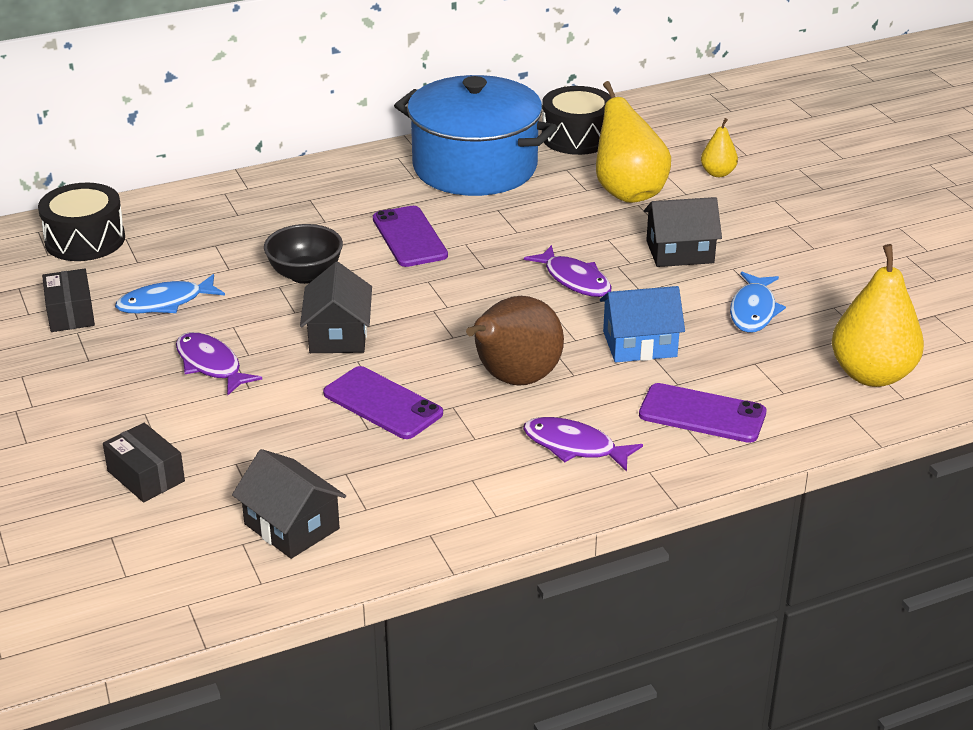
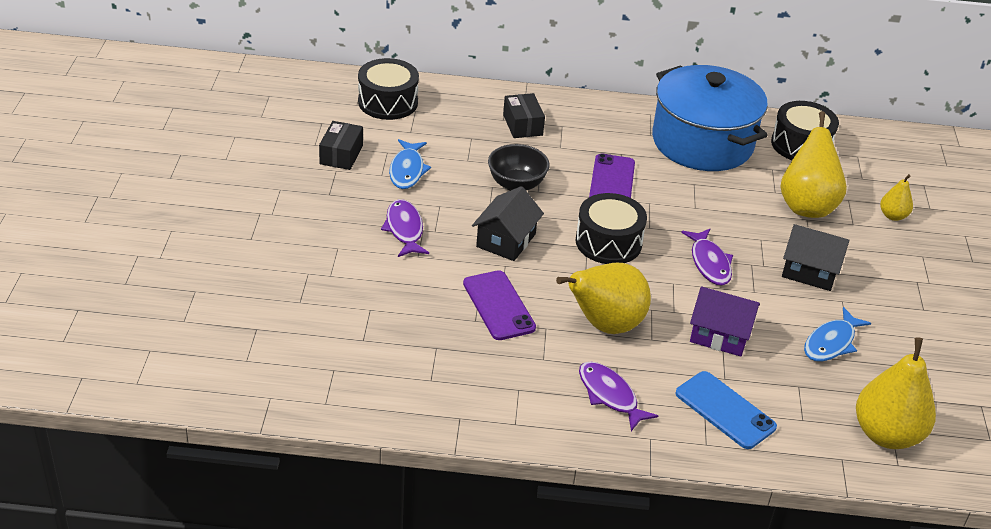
camera: 25 degrees right, 5 degrees up
(146, 476) = (307, 294): black box -> black box (522, 125)
(165, 303) = (407, 170): blue fish -> blue fish turned 90 degrees counterclockwise
(291, 526) = (373, 371): black house -> none
(453, 297) = (608, 242): none -> black drum
(514, 379) = (604, 325): brown pear -> yellow pear
(639, 344) = (720, 335): blue house -> purple house
(702, 414) = (725, 410): purple phone -> blue phone

